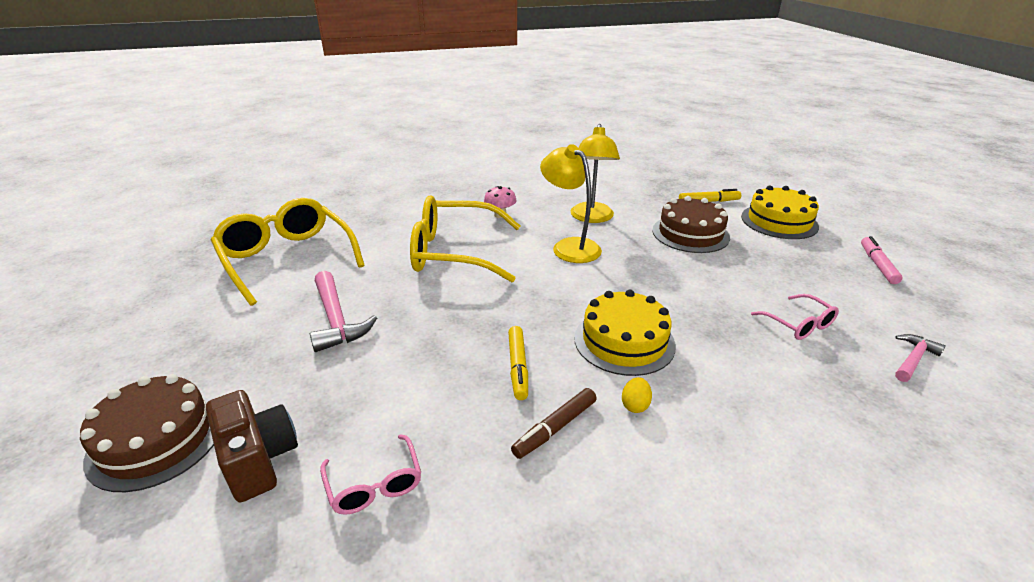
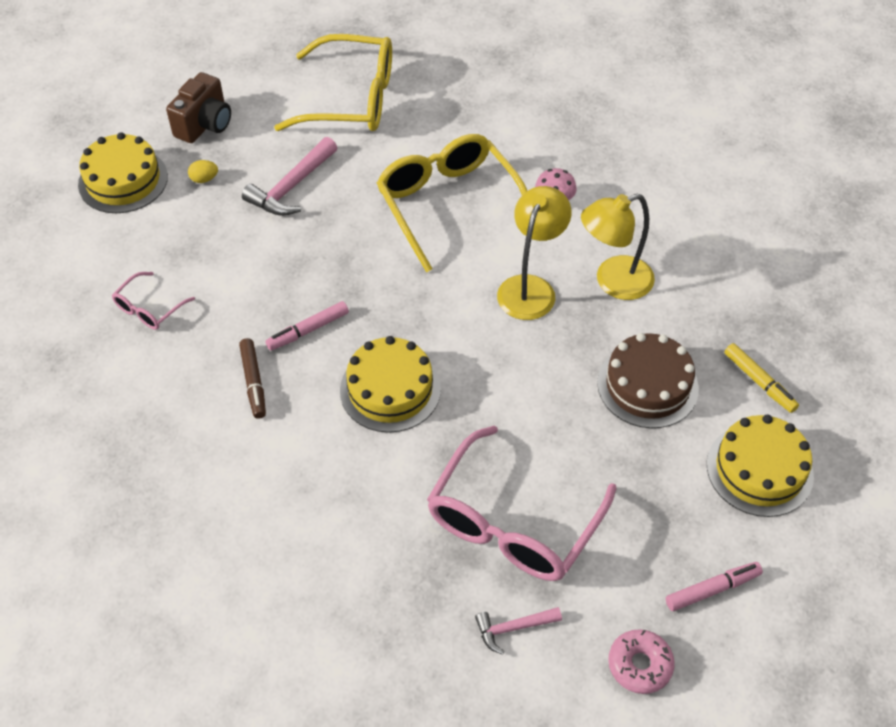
camera: 60 degrees right, 20 degrees up
(156, 439) = (123, 180): brown cake -> yellow cake
(259, 460) = (136, 240): brown camera -> brown camera (205, 125)
(287, 258) = (352, 99): yellow glasses -> yellow glasses turned 75 degrees clockwise
(518, 367) = (308, 330): yellow marker -> pink marker
(555, 428) = (253, 382): brown marker -> brown marker turned 120 degrees counterclockwise
(635, 405) = (309, 423): yellow egg -> yellow egg (204, 179)
(799, 324) = (513, 522): pink glasses -> pink glasses, size x2.15
(913, 359) = (513, 628): pink hammer -> pink hammer turned 150 degrees clockwise
(948, 312) = (639, 665): none -> pink donut

